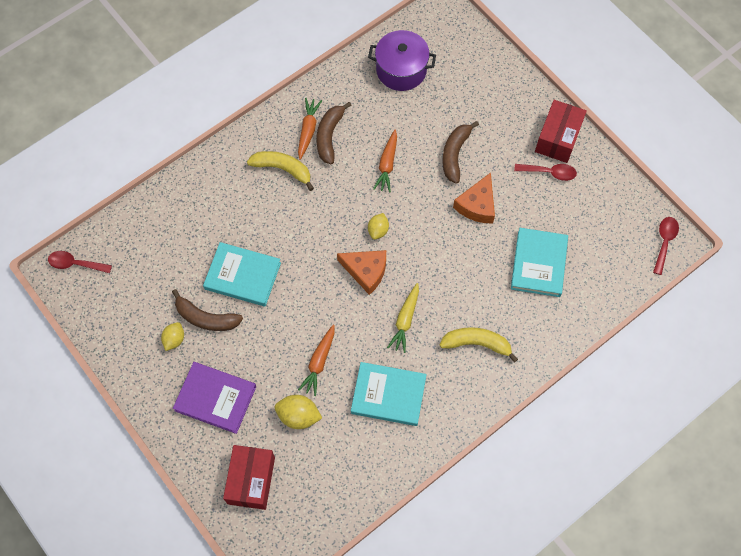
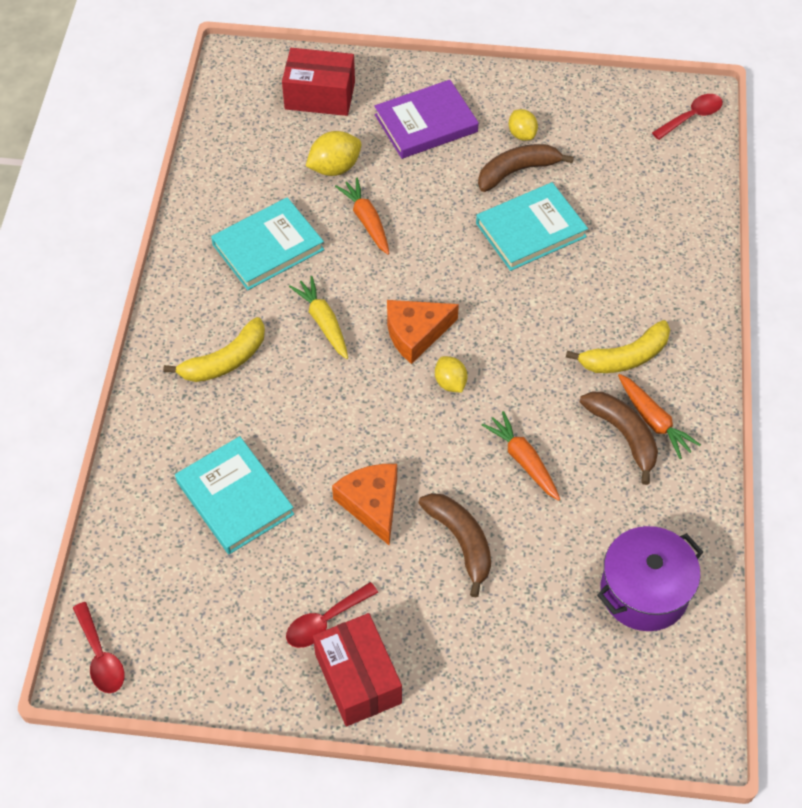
camera: 135 degrees right, 10 degrees down
(251, 480) = (320, 95): red box -> red box turned 45 degrees counterclockwise

